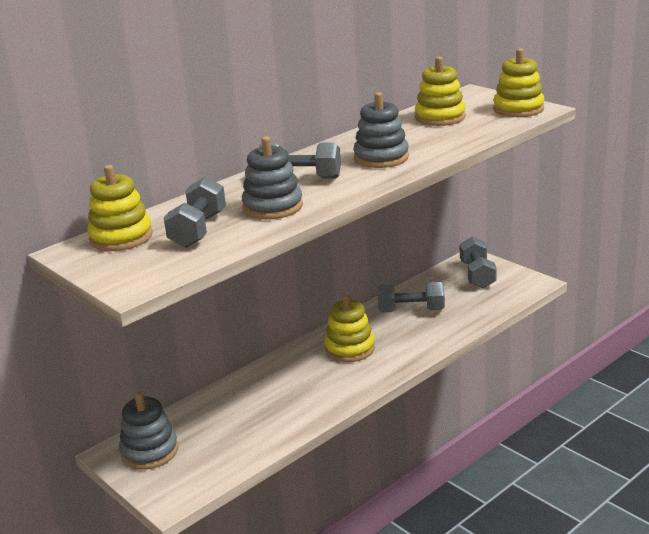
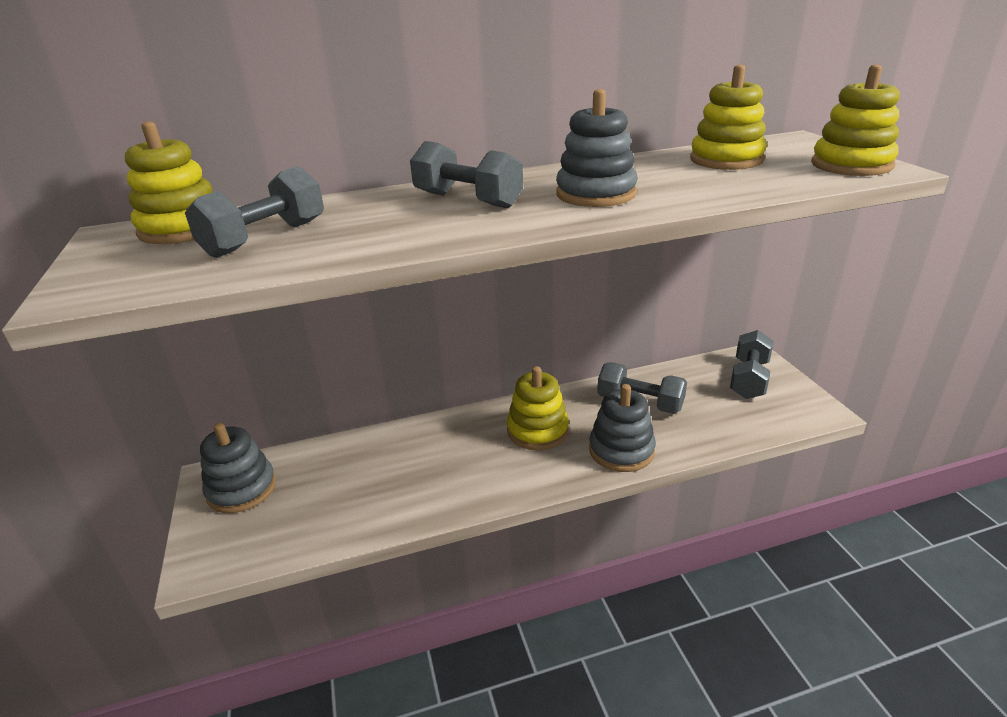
camera: 25 degrees right, 5 degrees up
(273, 207) = (386, 228): grey stacking toy -> grey stacking toy (621, 450)

